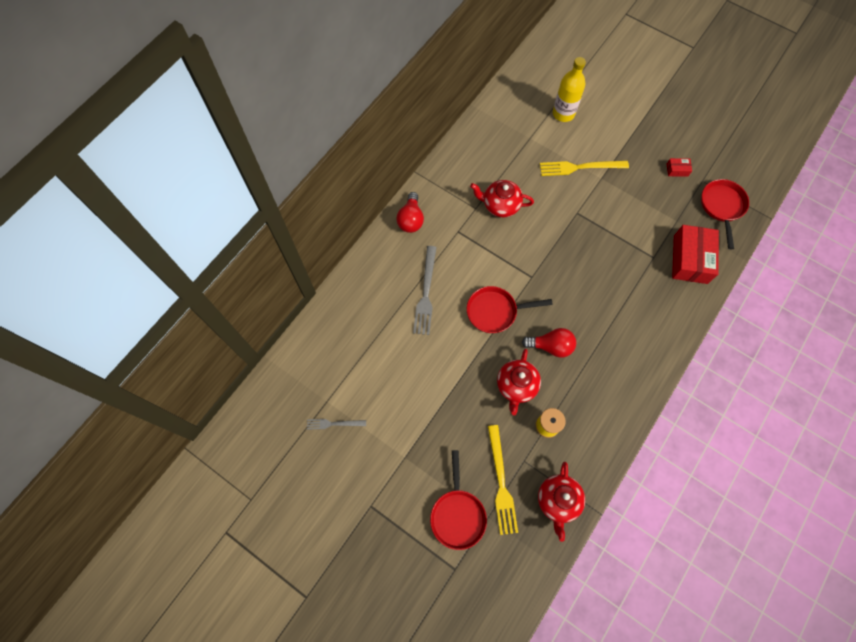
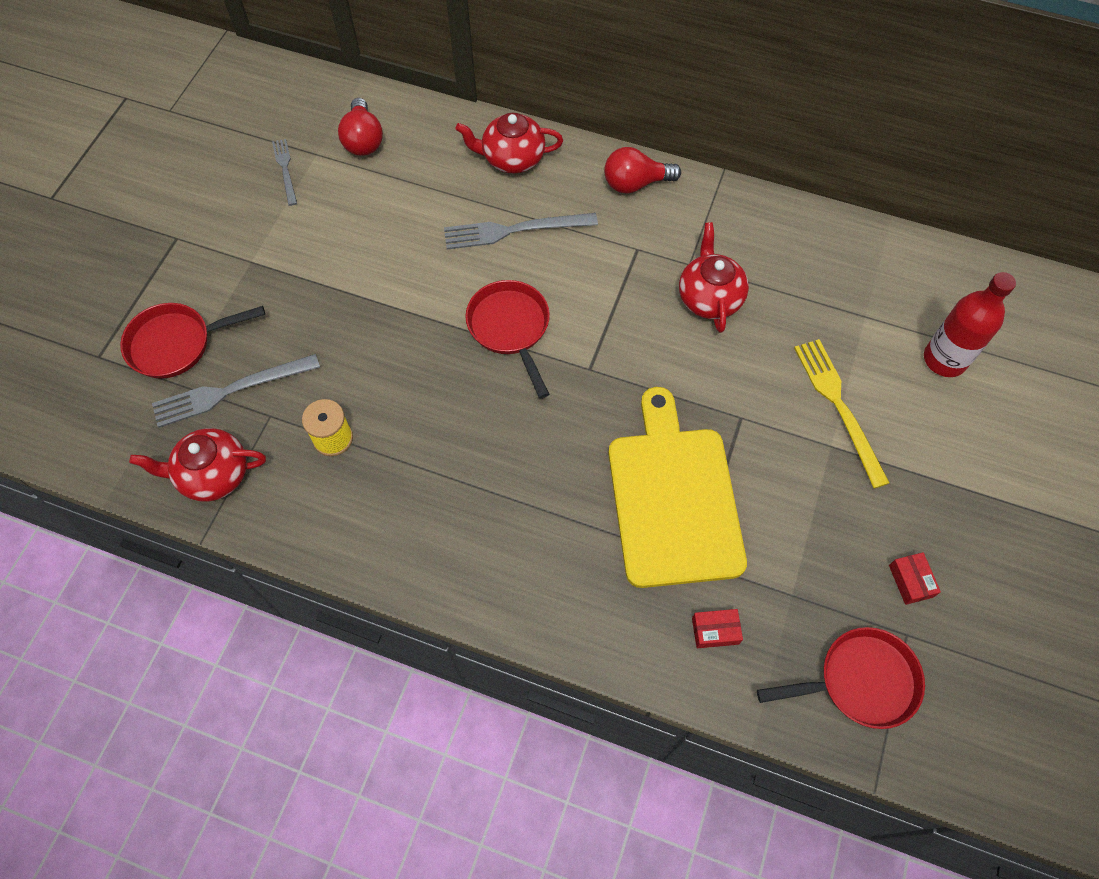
camera: 75 degrees right, 5 degrees down
(501, 483) = (231, 391): yellow fork -> grey fork
(516, 386) = (390, 382): red teapot -> red teapot (512, 159)
(551, 346) = (471, 420): red light bulb -> red light bulb (363, 140)
(563, 113) = (944, 359): yellow bottle -> red bottle
(617, 257) = (673, 498): none -> yellow cutting board
(690, 259) = (715, 631): red box -> red box, size x0.44

